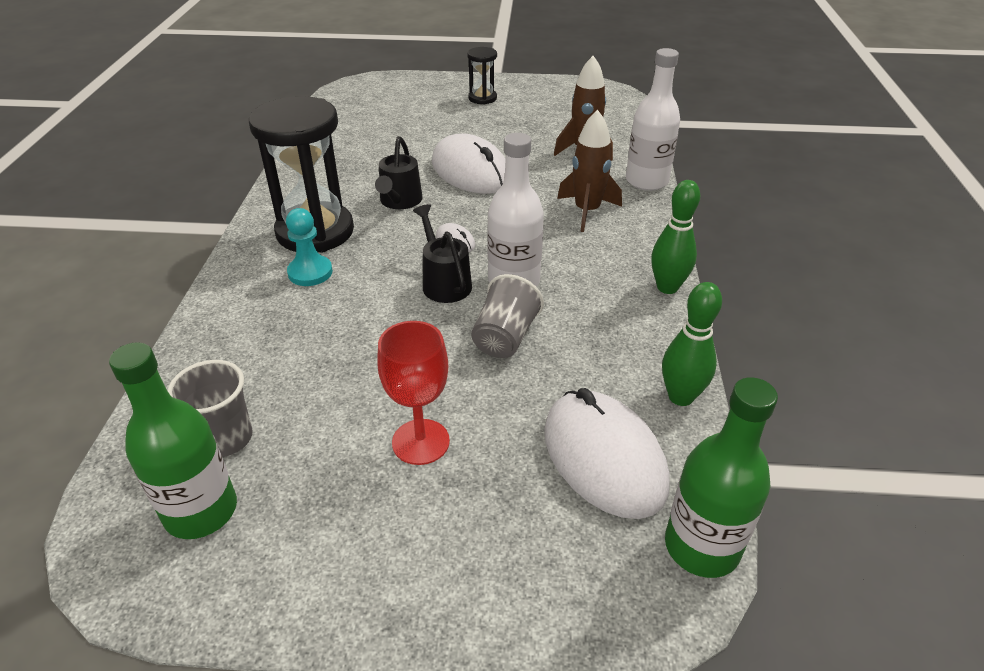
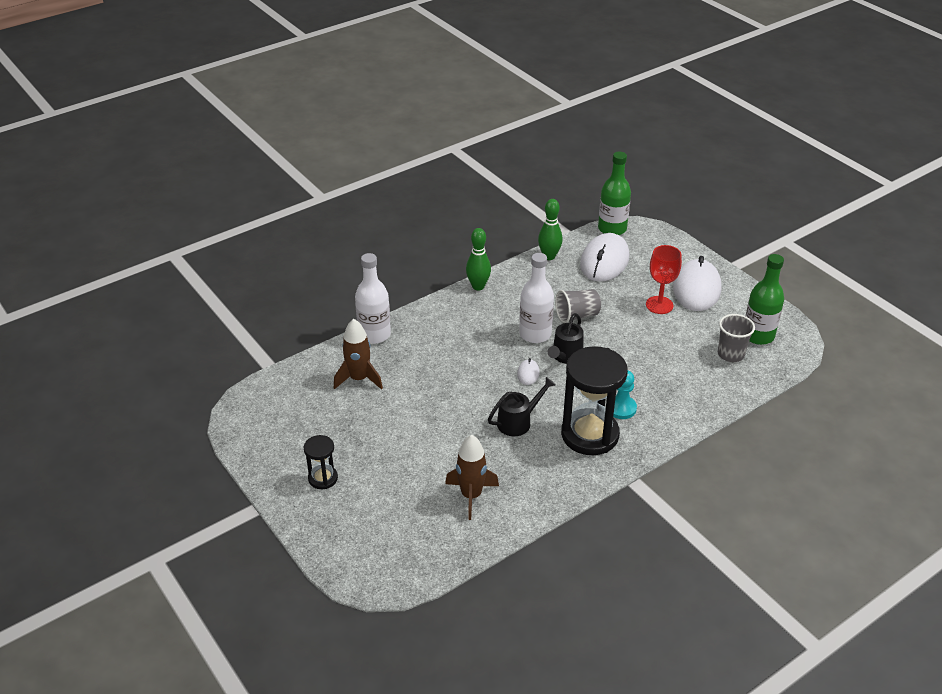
camera: 130 degrees left, 0 degrees up
(470, 171) = (447, 413): white mouse -> white mouse (697, 289)
(587, 211) = (438, 341): brown rocket -> brown rocket (471, 495)

